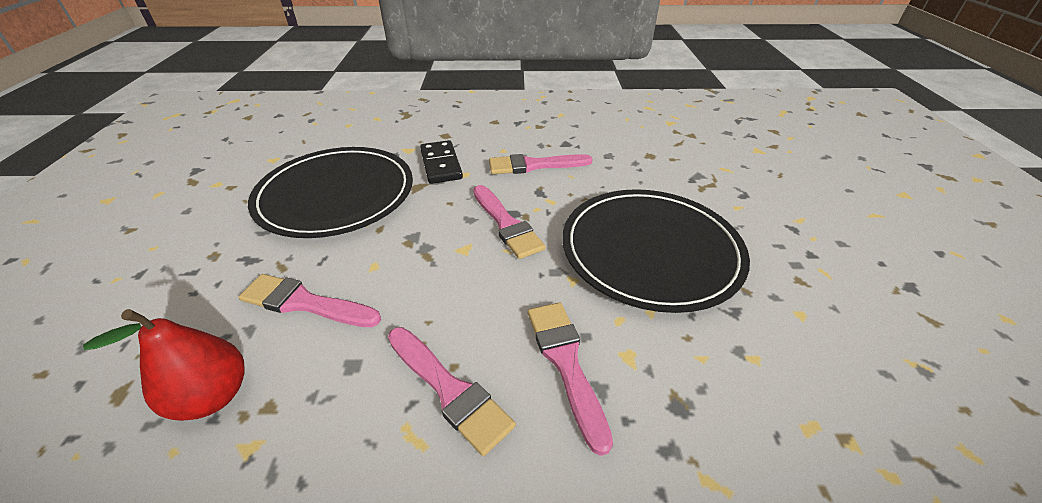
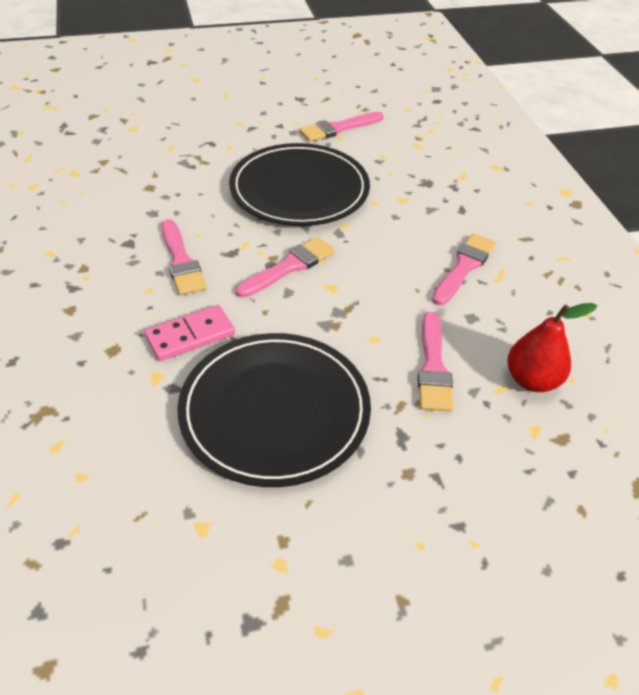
camera: 105 degrees left, 5 degrees up
(441, 164) = (190, 336): black domino -> pink domino
(566, 363) = (420, 222): pink brush -> pink brush (338, 128)

